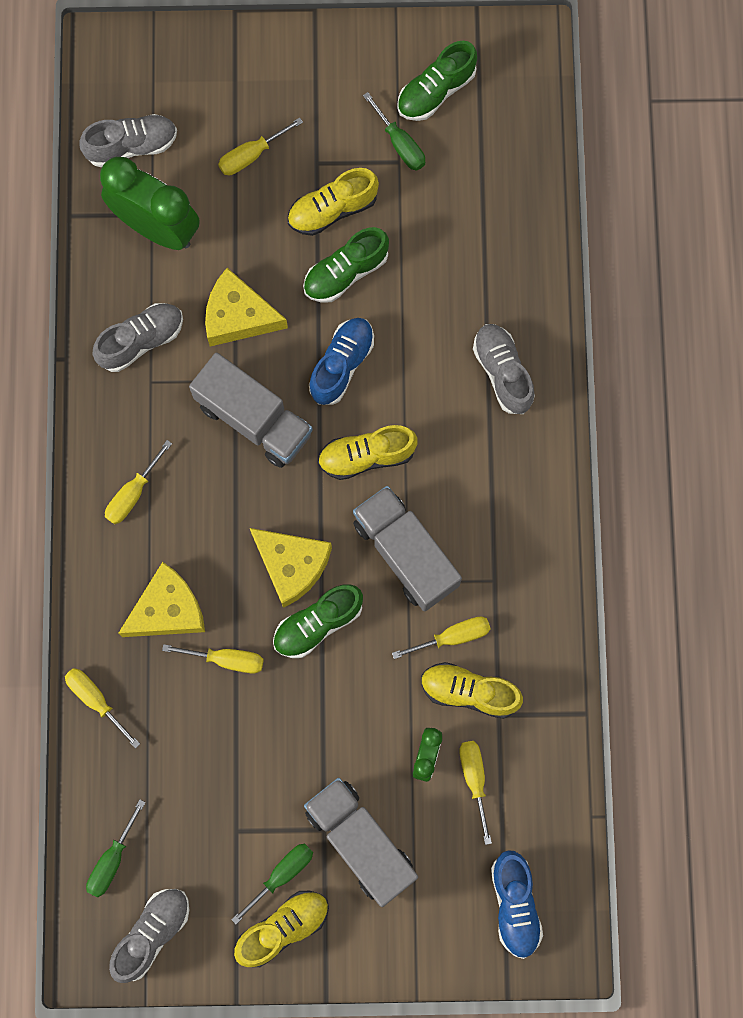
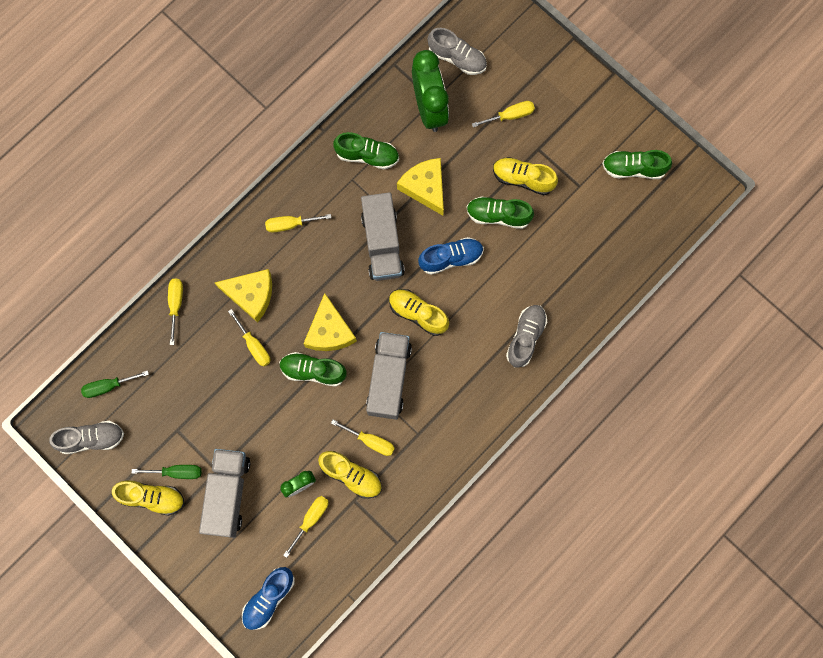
camera: 45 degrees right, 0 degrees up
(141, 341) = (367, 155): grey shoe -> green shoe
(251, 155) = (510, 116): yellow screwdriver -> yellow screwdriver turned 150 degrees clockwise
(400, 144) = (589, 178): green screwdriver -> none
(469, 692) = (351, 475): yellow shoe -> yellow shoe turned 150 degrees clockwise

